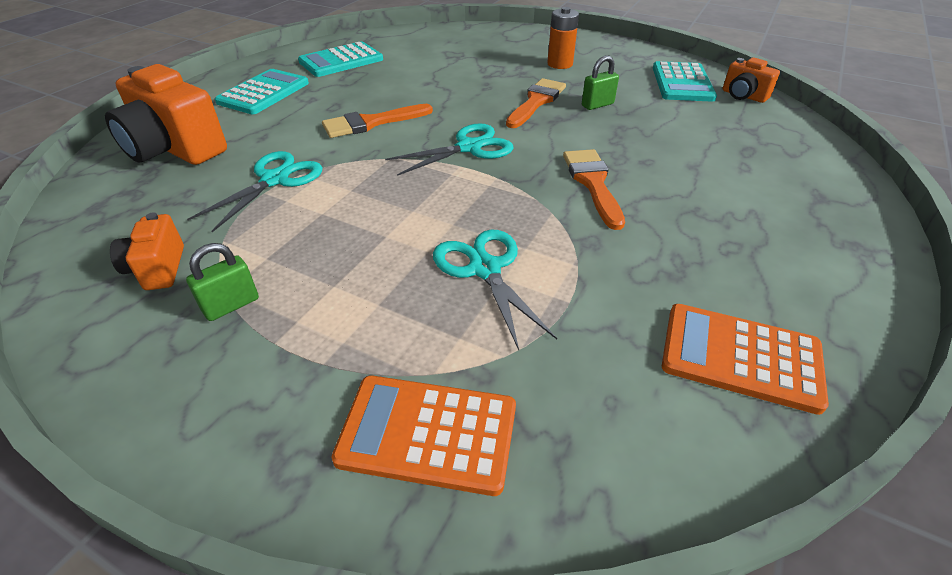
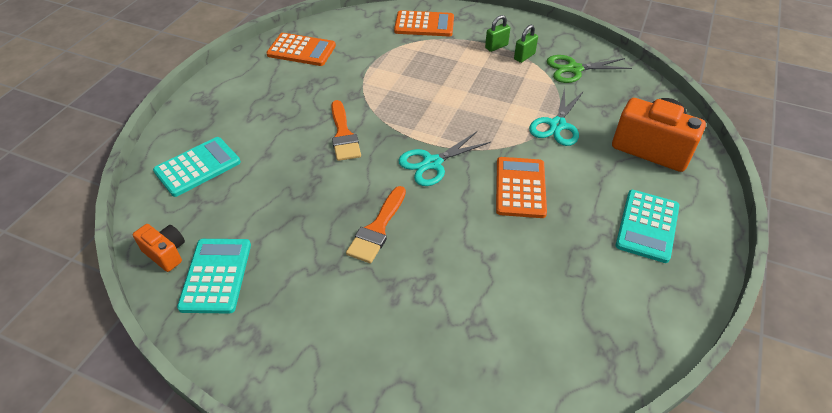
camera: 175 degrees right, 5 degrees up
(157, 269) = (574, 69): orange camera -> green scissors
(341, 61) = (610, 300): turquoise calculator -> turquoise calculator (197, 167)
(372, 123) = (520, 187): orange brush -> orange calculator
(485, 269) = (410, 78): turquoise scissors -> none
(560, 64) = (345, 311): orange battery -> none
(597, 105) = (319, 227): green padlock -> green padlock (496, 46)

